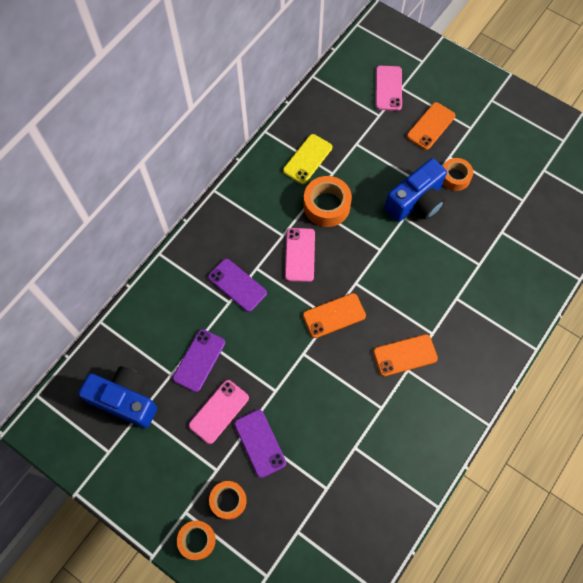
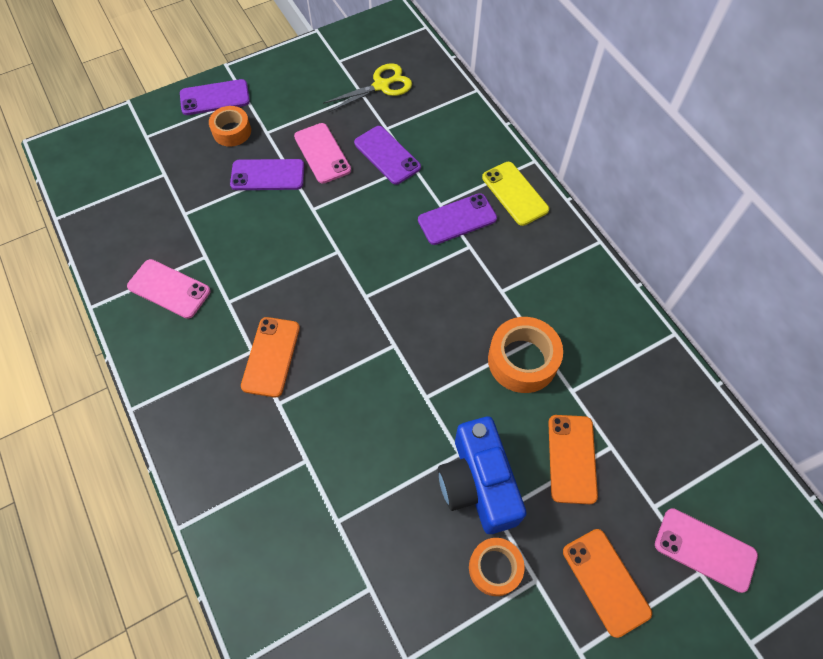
camera: 115 degrees right, 5 degrees down
(125, 400) = (381, 86): blue camera -> yellow scissors
(197, 540) = (215, 98): orange tape -> purple phone
(300, 255) = (464, 299): pink phone -> pink phone (169, 289)
(307, 159) = (608, 368): yellow phone -> yellow phone (515, 193)
(334, 315) = (365, 302): orange phone -> orange phone (572, 458)

